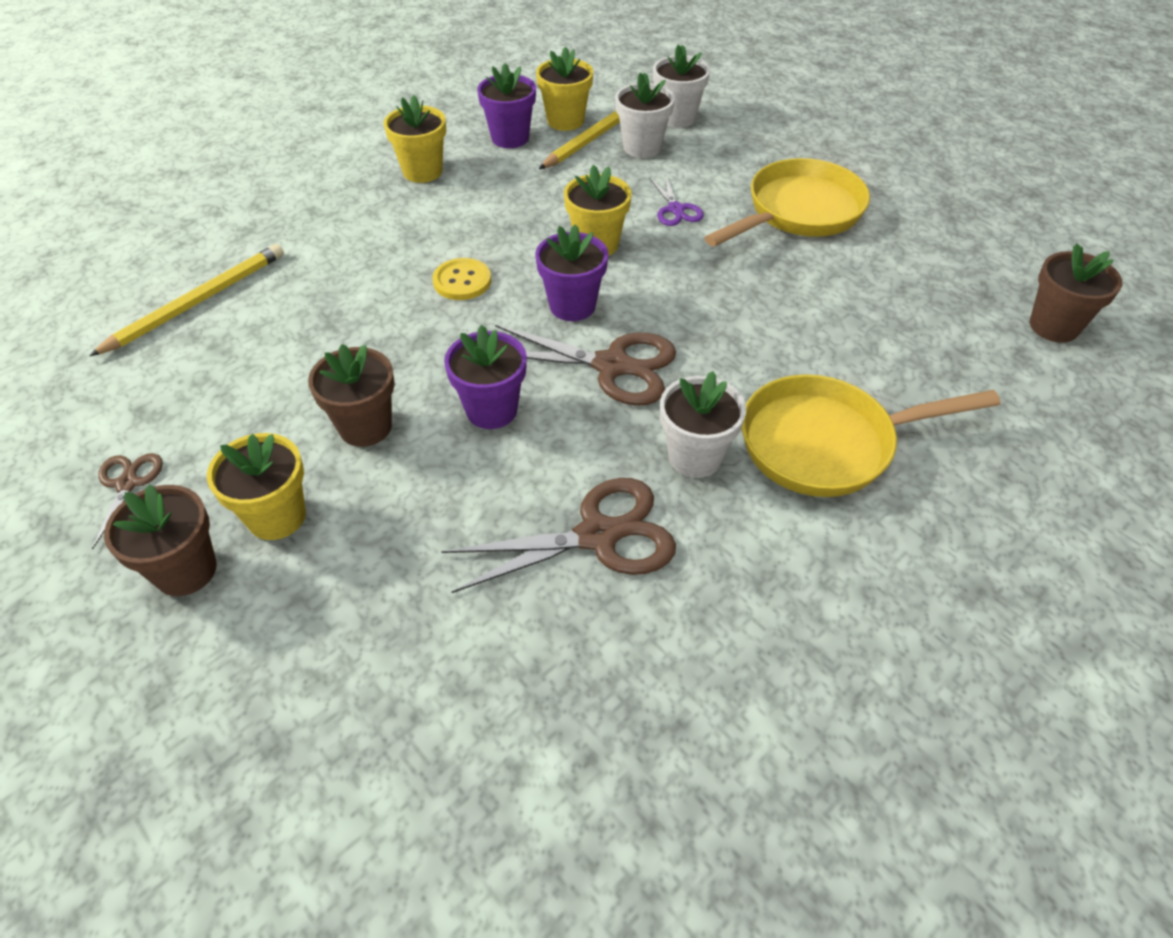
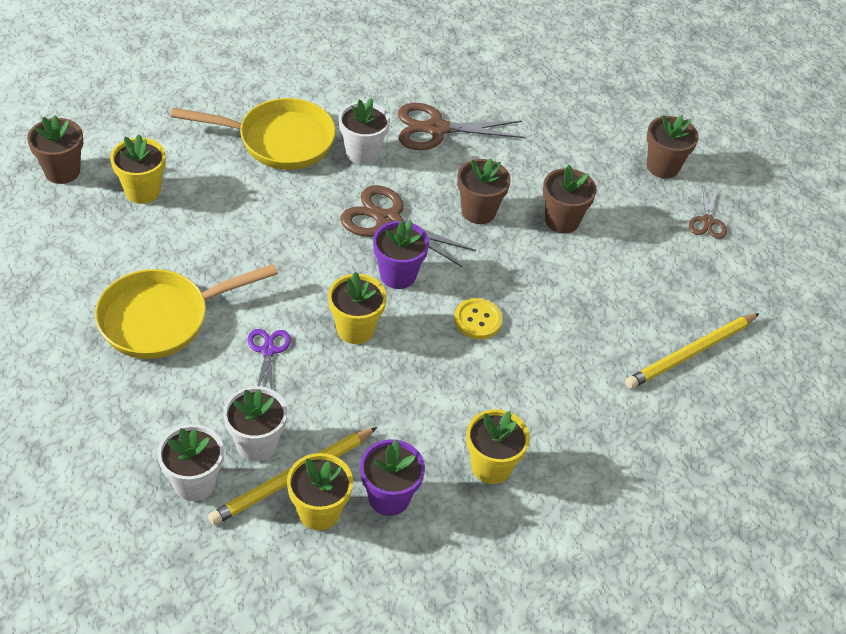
camera: 170 degrees left, 0 degrees up
(277, 517) = (615, 181): yellow flower pot -> yellow flower pot (142, 191)
(491, 410) = (478, 211): purple flower pot -> brown flower pot

